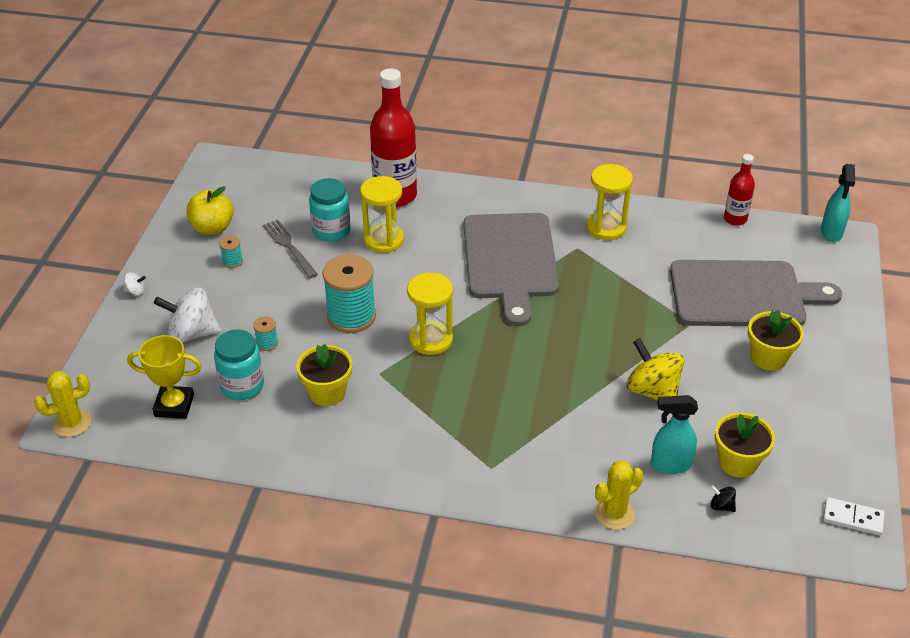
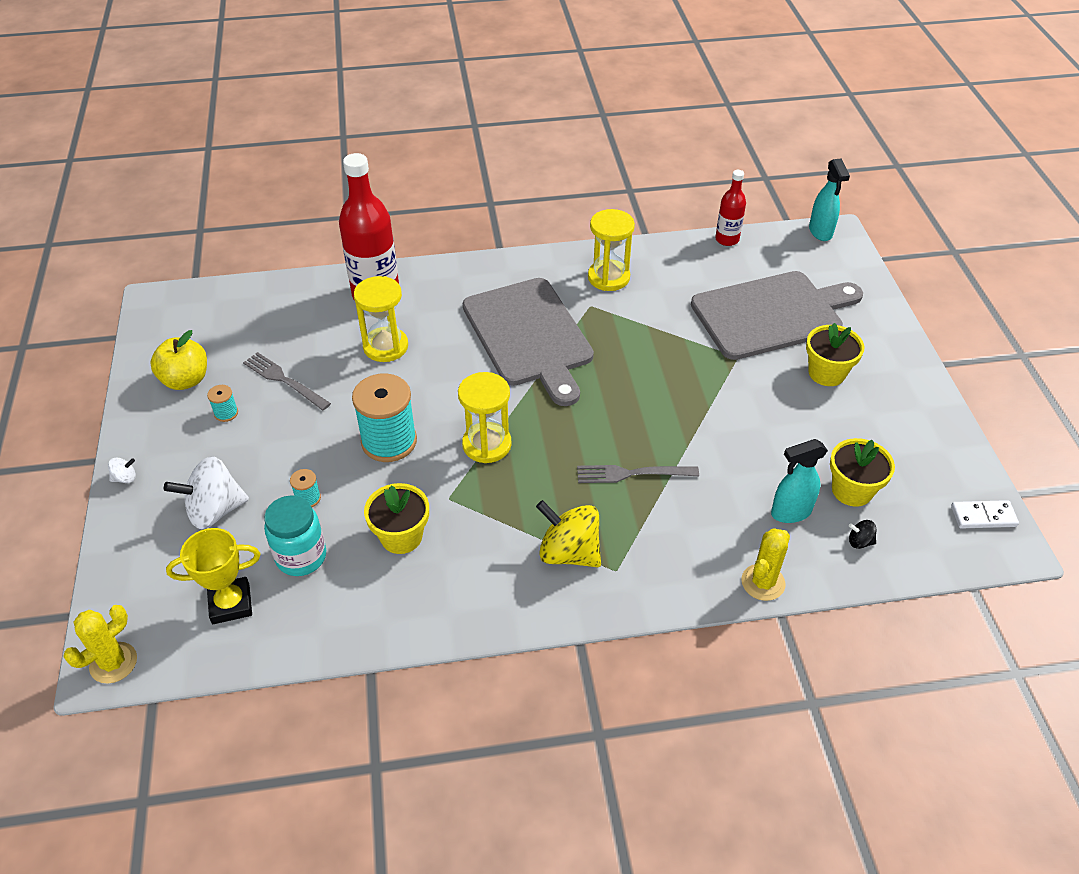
camera: 20 degrees left, 5 degrees up
(331, 231) = (323, 350): turquoise jar -> none
(544, 395) = (632, 473): none -> grey fork
(652, 391) = (736, 438): yellow spinning top -> yellow spinning top (569, 552)

